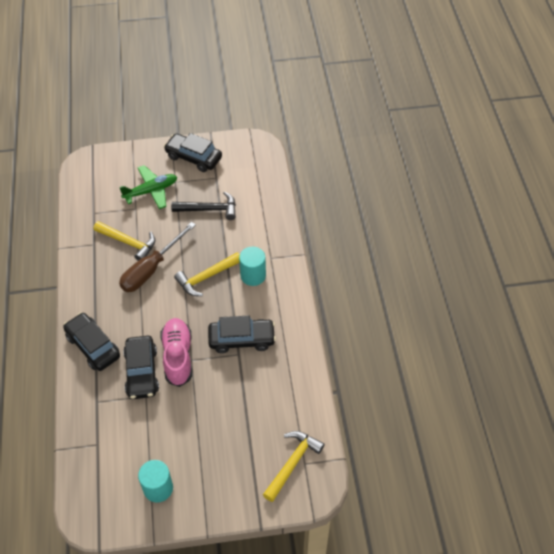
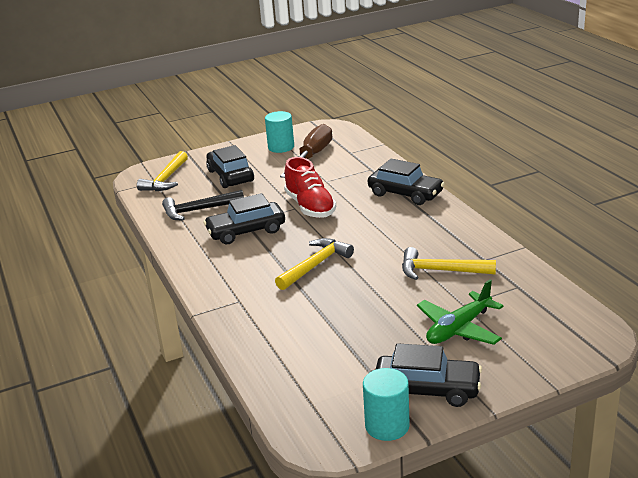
camera: 165 degrees right, 25 degrees down
(142, 372) = (341, 191): black car -> black car (230, 176)
(151, 269) = (390, 256): brown screwdriver -> brown screwdriver (311, 157)
(178, 356) = (310, 207): pink shoe -> red shoe
(209, 209) = (354, 329): black hammer -> black hammer (198, 210)
(253, 275) = (255, 280): turquoise cylinder -> turquoise cylinder (387, 426)

